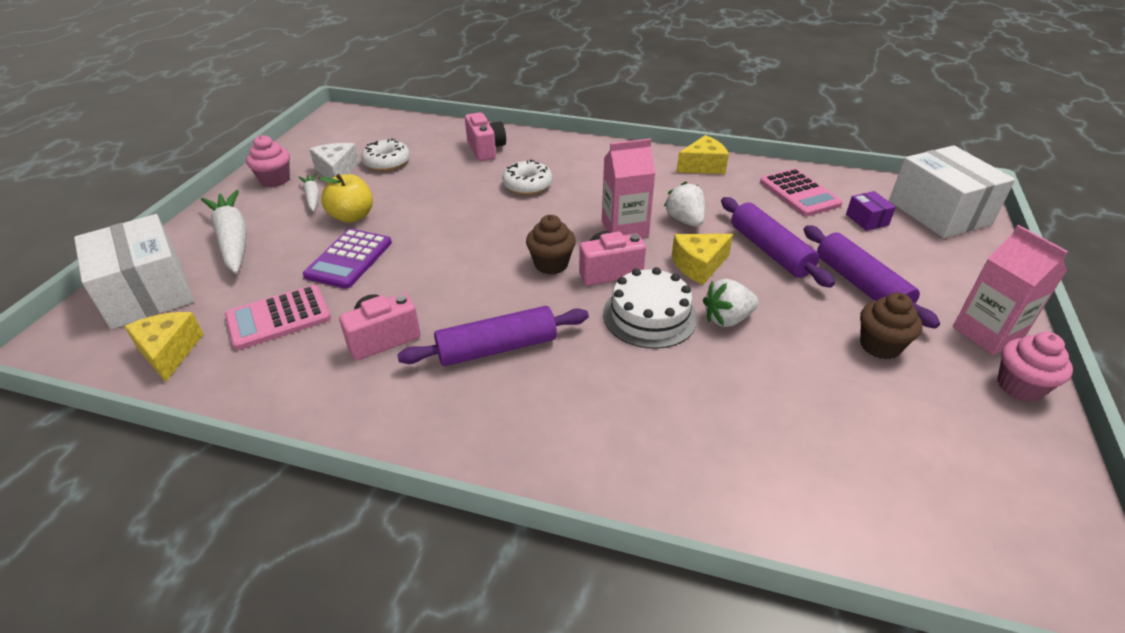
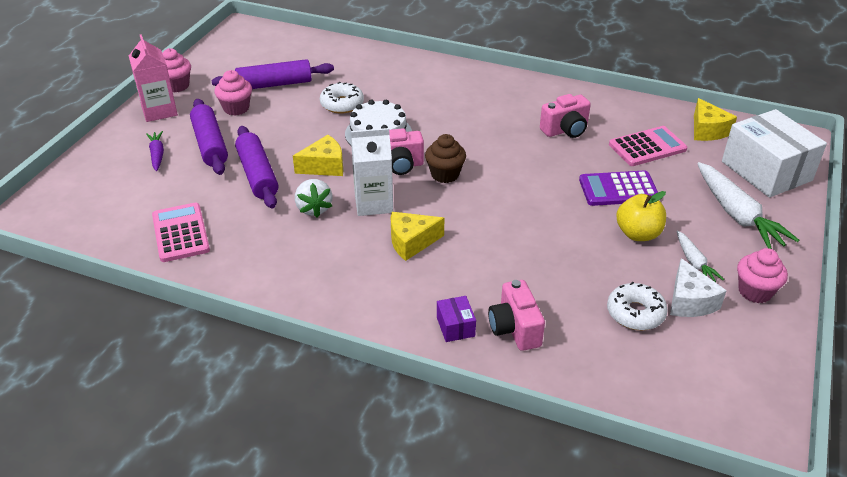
camera: 175 degrees left, 0 degrees up
(349, 259) = (618, 189): purple calculator -> purple calculator turned 120 degrees counterclockwise
(497, 348) = (486, 121): purple rolling pin -> purple rolling pin (274, 84)
(527, 185) = (462, 264): white donut -> white donut (342, 104)
(624, 229) = (373, 203): pink carton -> white carton
(703, 166) = (256, 279): yellow cheese -> yellow cheese (411, 242)
(727, 319) = (325, 128): white strawberry -> none
(867, 220) = (146, 199): purple box -> purple box (455, 326)
(880, 346) = (236, 108): brown cupcake -> pink cupcake
(911, 267) = (157, 155): none -> purple carrot
(939, 212) = (70, 202): white box -> none

